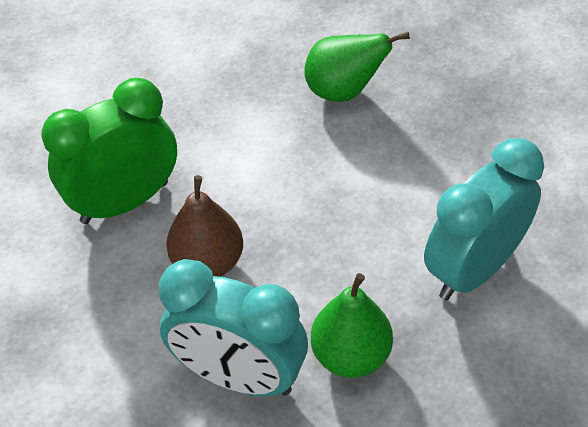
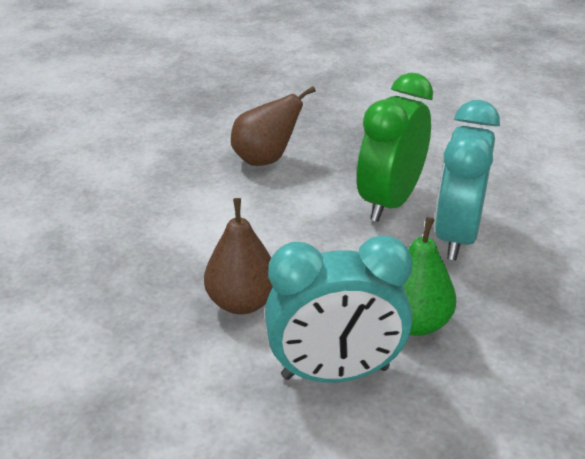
camera: 30 degrees left, 15 degrees down
(125, 202) = (131, 285): green clock -> green clock (390, 202)
(344, 92) = (265, 159): green pear -> brown pear

